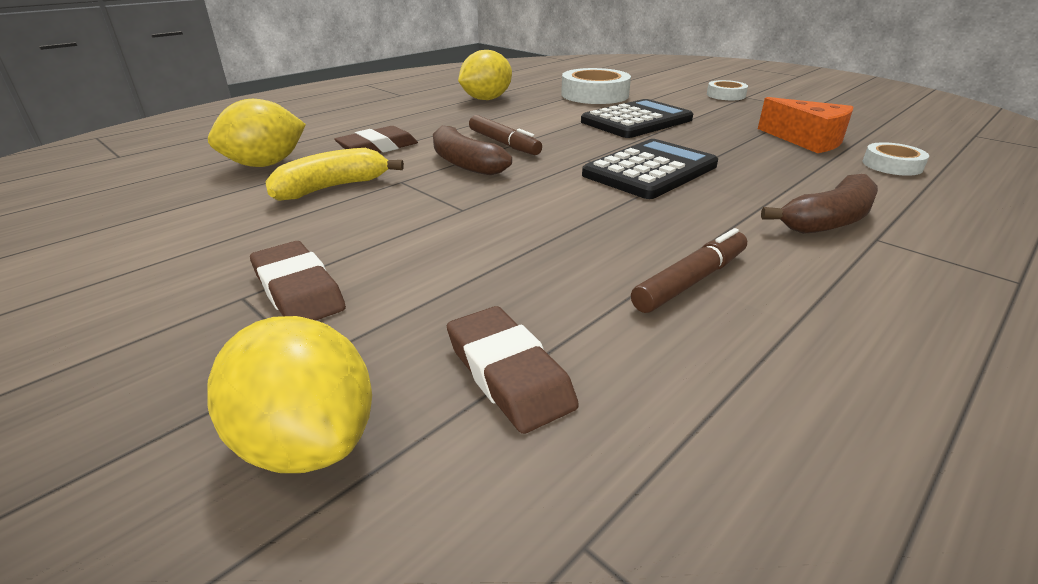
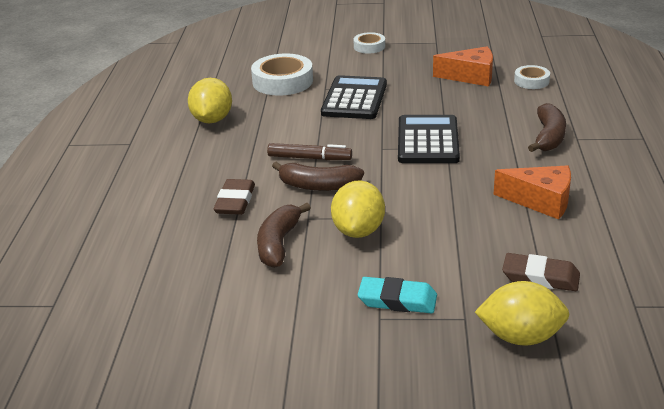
camera: 40 degrees left, 0 degrees up
(266, 164) = (191, 252): yellow lemon -> yellow lemon (358, 231)
(298, 290) = (397, 300): brown eraser -> turquoise eraser
(332, 188) = (279, 244): yellow banana -> brown banana
(690, 281) = (541, 201): brown marker -> orange cheese

